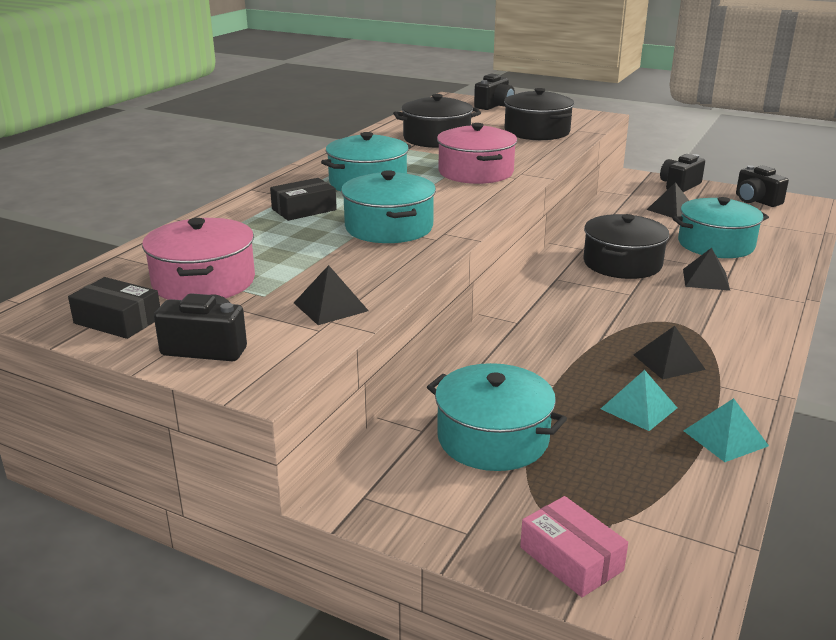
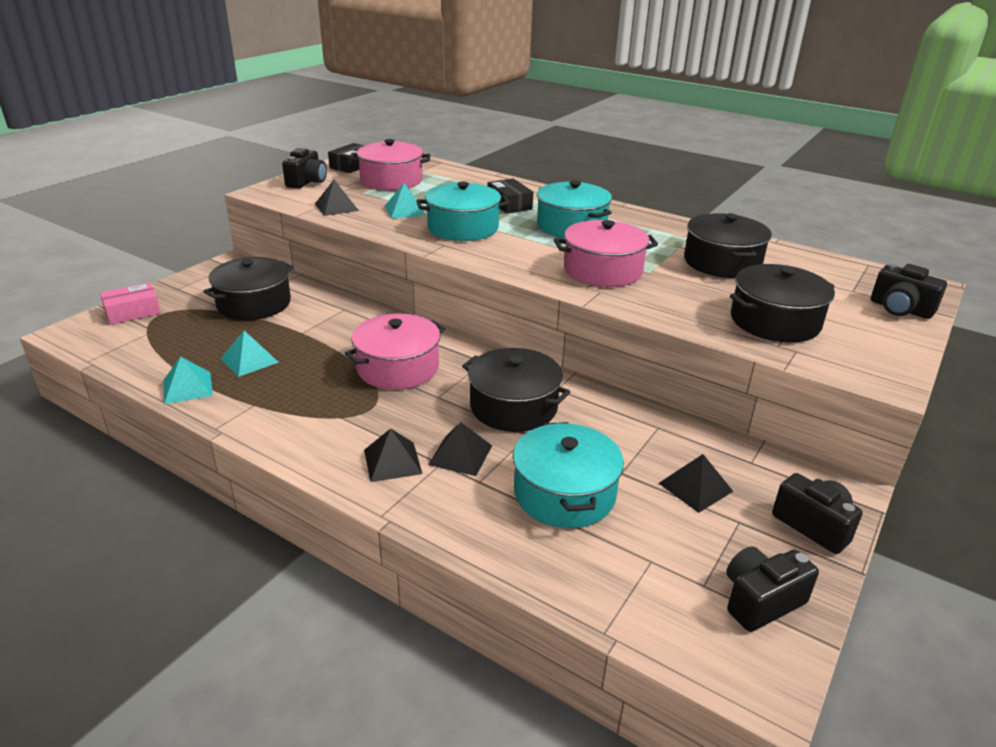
camera: 95 degrees right, 5 degrees up
(336, 261) = (405, 210): none -> turquoise pyramid
(493, 438) = (254, 304): turquoise pot -> black pot
(595, 317) = (397, 368): none -> pink pot
(668, 362) = (304, 388): black pyramid -> black pyramid (392, 461)

